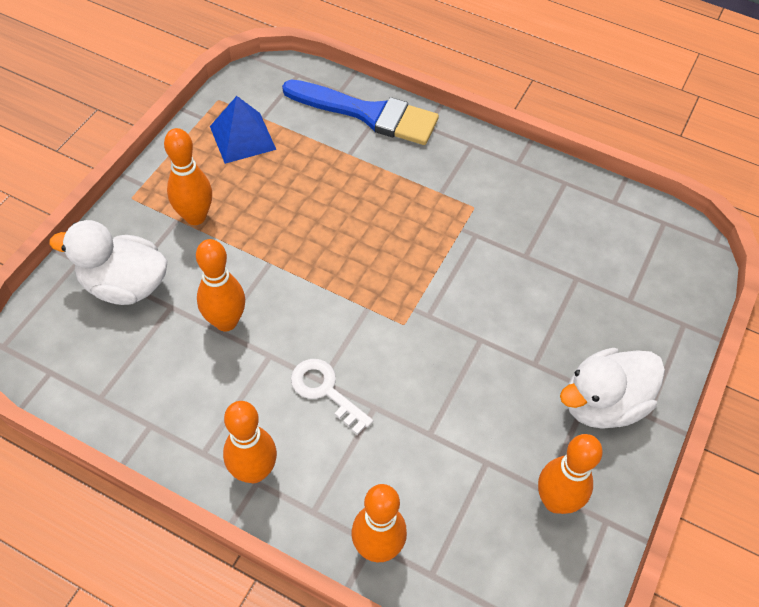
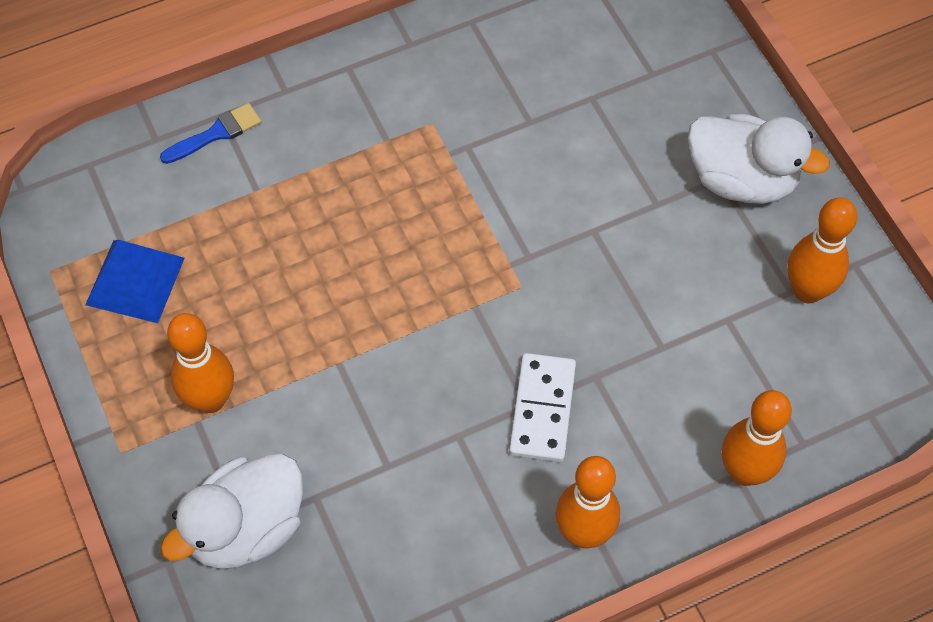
camera: 50 degrees left, 5 degrees up
(226, 321) = (381, 452): orange bowling pin -> none
(325, 391) = (542, 409): white key -> white domino
(368, 114) = (216, 133): blue brush -> blue brush, size x0.47
(602, 403) = (741, 180): white duck -> white duck turned 75 degrees counterclockwise

